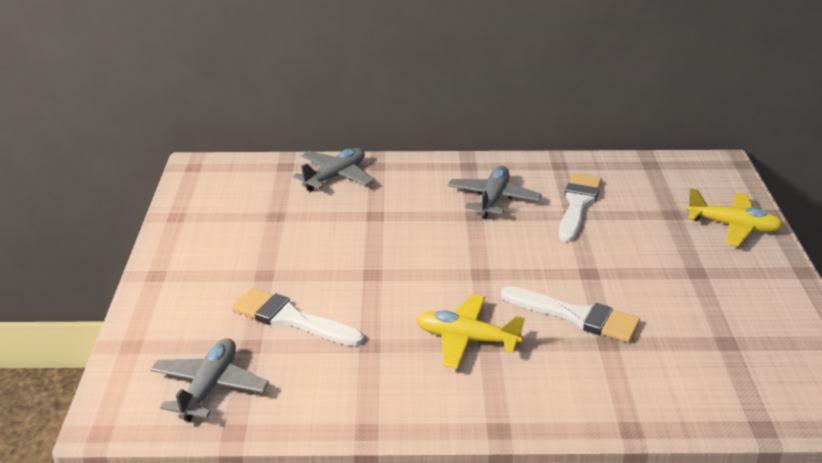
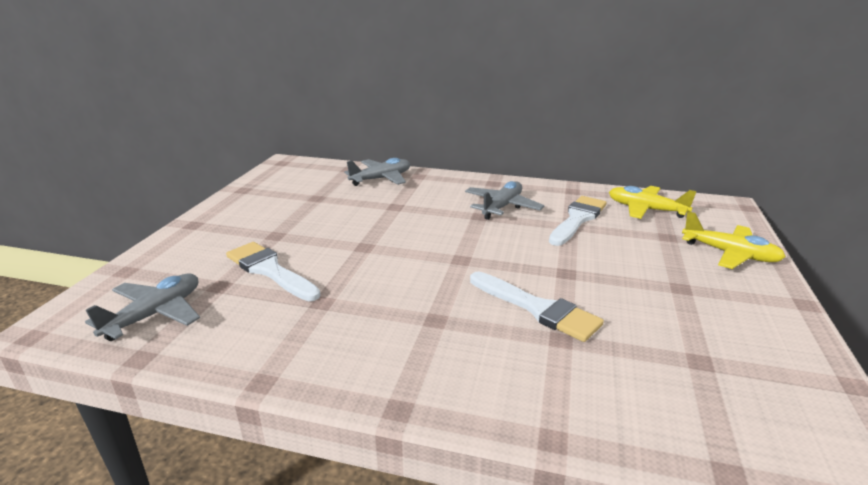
camera: 15 degrees right, 5 degrees down
(467, 339) = (416, 312): yellow plane -> yellow plane (645, 209)

